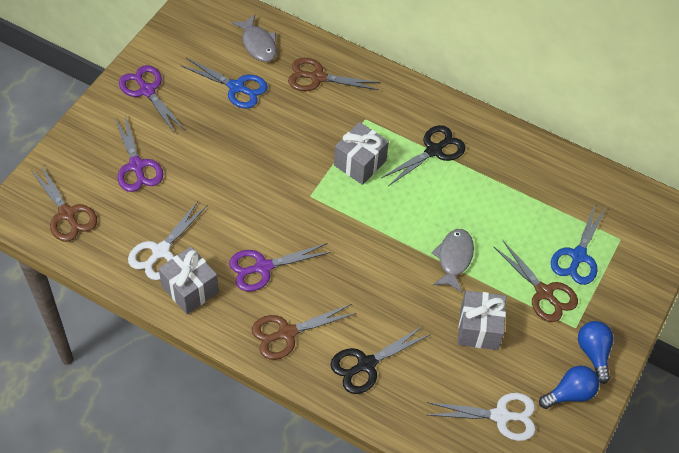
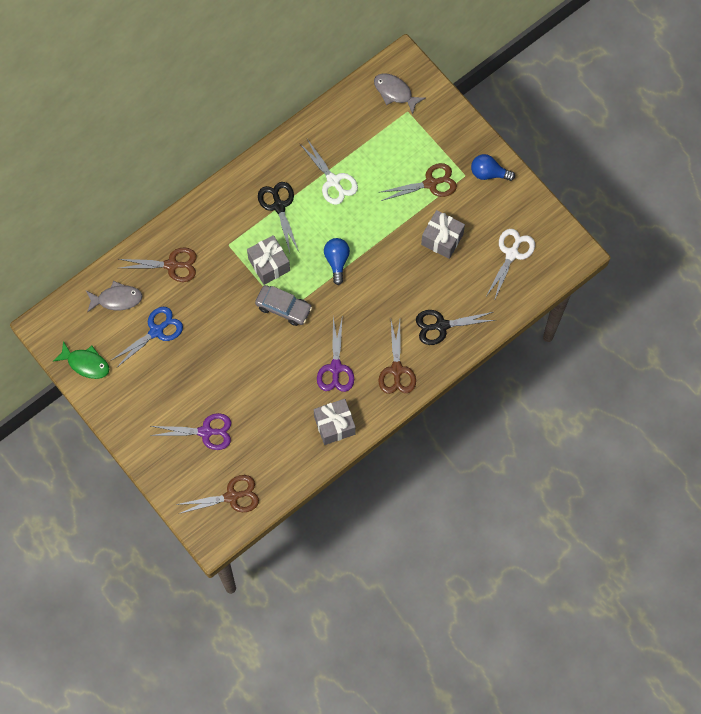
camera: 65 degrees left, 15 degrees up
(147, 90) = (131, 402): purple scissors -> none
(160, 251) = (293, 437): white scissors -> white scissors (333, 181)
(176, 41) = (86, 363): none -> green fish
(315, 193) = (283, 307): none -> grey car
(317, 77) = (171, 265): brown scissors -> brown scissors turned 120 degrees counterclockwise
(366, 364) = (441, 325): black scissors -> black scissors turned 90 degrees clockwise
(454, 258) = (379, 232): grey fish -> grey fish (395, 92)
(569, 393) = (512, 202): blue light bulb -> blue light bulb (337, 261)
(578, 256) = (410, 147): blue scissors -> none

